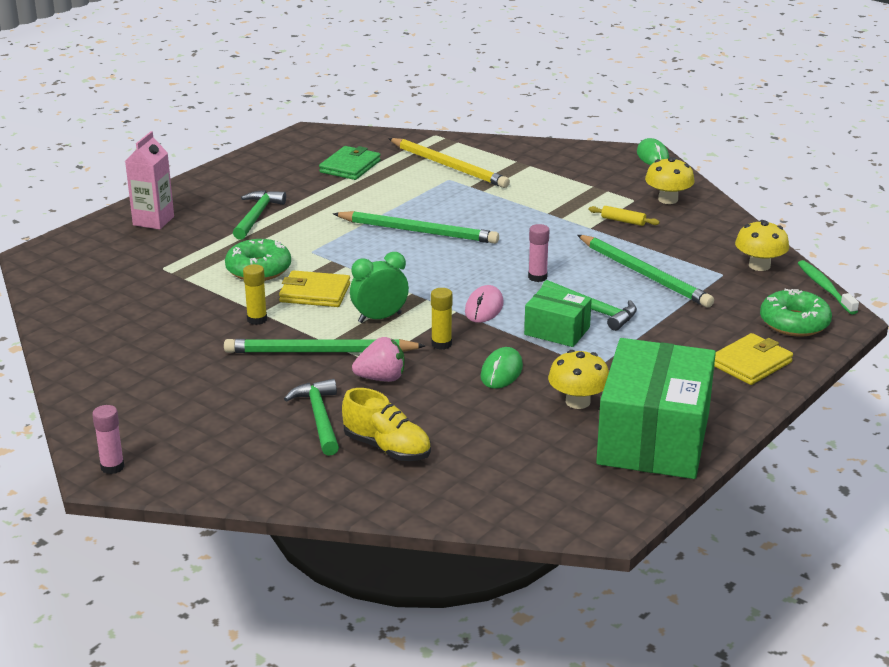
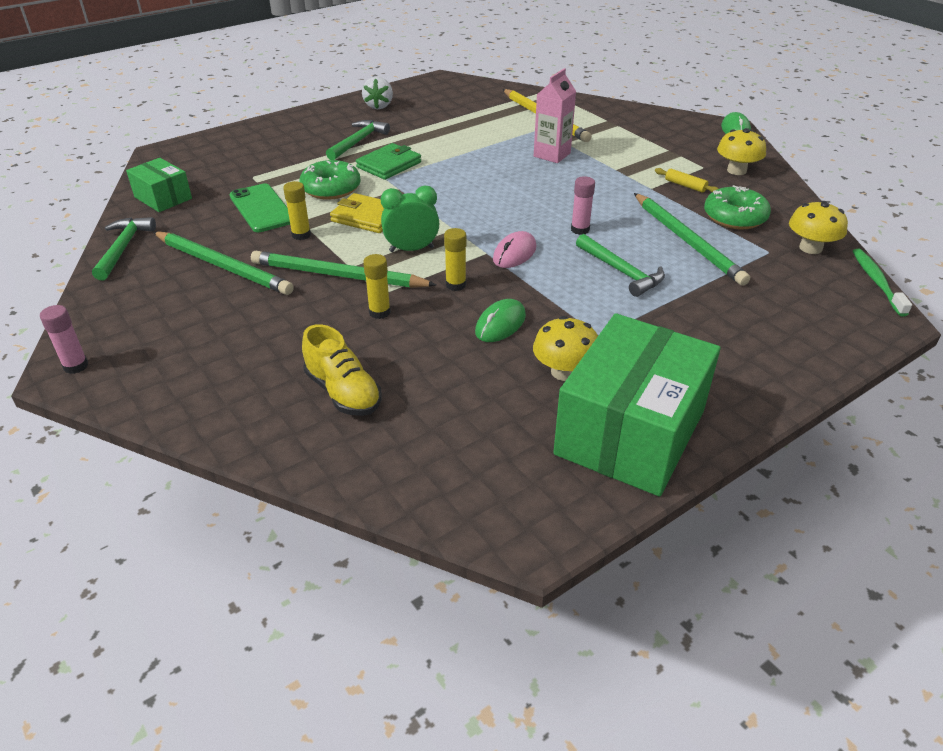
camera: 15 degrees right, 10 degrees up
(153, 221) = (272, 136): pink carton -> pink carton (552, 155)
(196, 299) = (262, 208): none -> green phone
(255, 173) = (379, 106): none -> white strawberry
(319, 418) = (297, 345): green hammer -> green hammer (123, 248)
(350, 166) = (460, 109): green wallet -> green wallet (389, 165)
(381, 378) = (379, 312): pink strawberry -> yellow glue stick
(418, 231) = (489, 172): green pencil -> green pencil (223, 266)
(557, 331) = (575, 288): green box -> green box (163, 198)
(750, 363) = (770, 357): yellow wallet -> none
(794, 323) = (832, 316): green donut -> green donut (734, 217)

